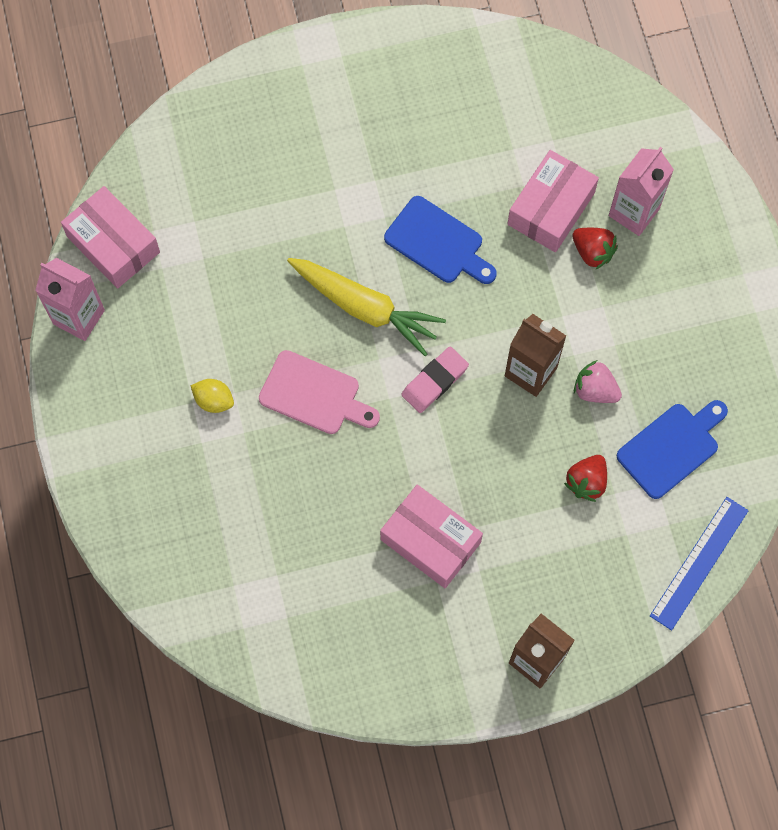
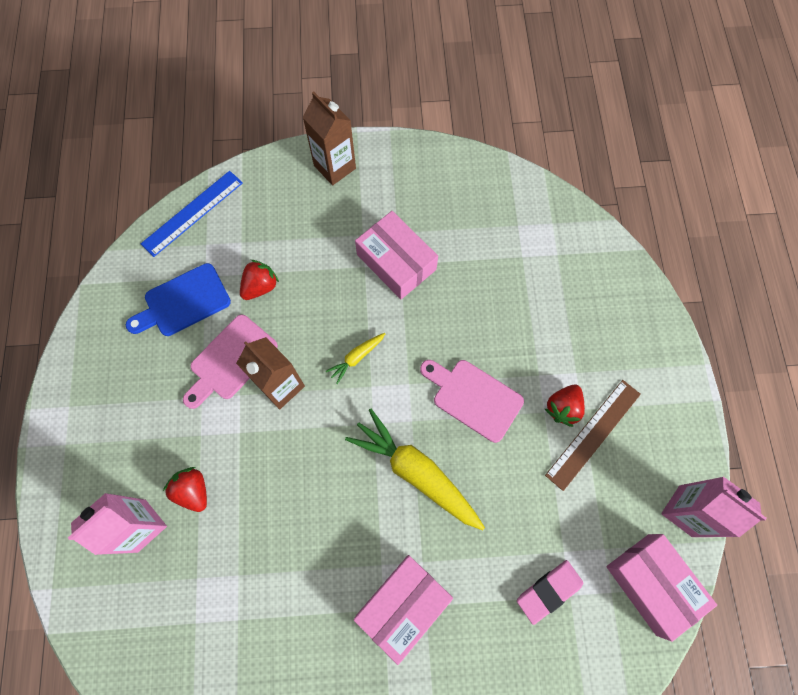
camera: 170 degrees left, 0 degrees up
(179, 378) = (593, 434): none -> brown ruler
(214, 400) = (563, 408): yellow lemon -> red strawberry
(434, 381) = (366, 392): pink eraser -> pink eraser (549, 591)
(438, 243) = (335, 527): blue cutting board -> none
(453, 417) = (356, 358): none -> yellow carrot
(551, 208) = (219, 544): pink box -> pink box (403, 605)
(595, 390) = (230, 360): pink strawberry -> pink cutting board

